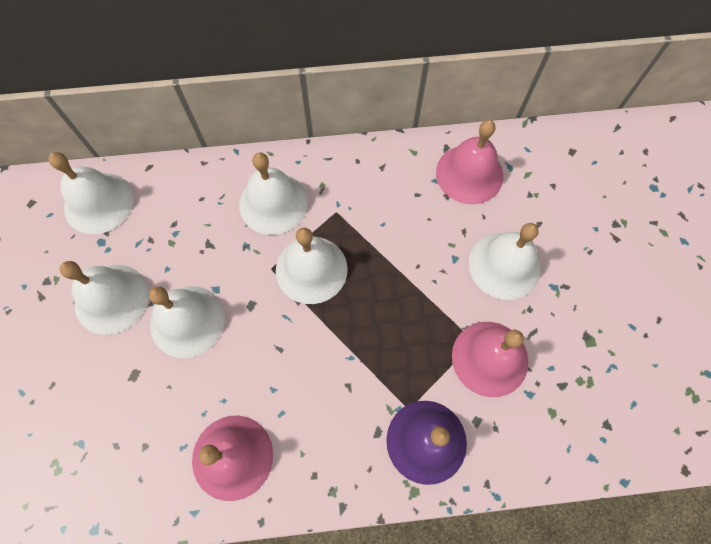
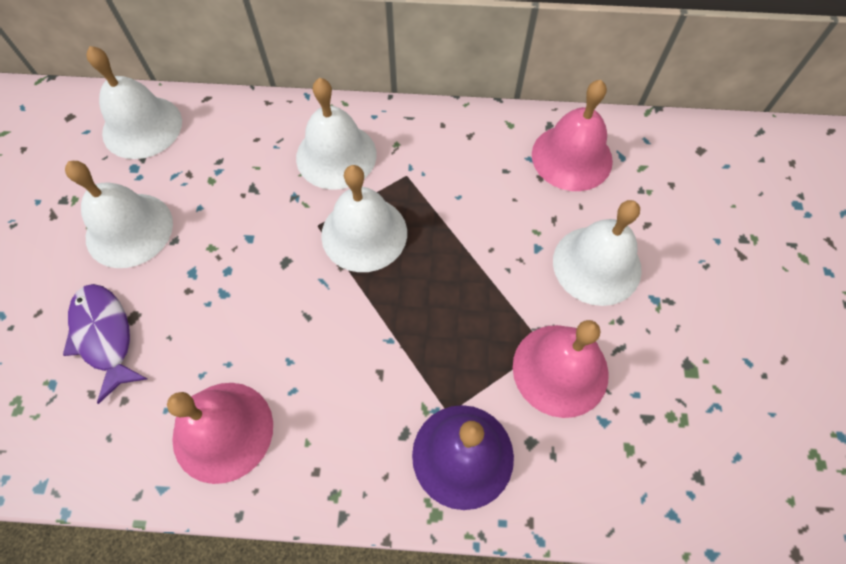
camera: 10 degrees right, 5 degrees down
(115, 395) = (105, 336): none -> purple fish
(187, 321) = (208, 267): white bell -> none

